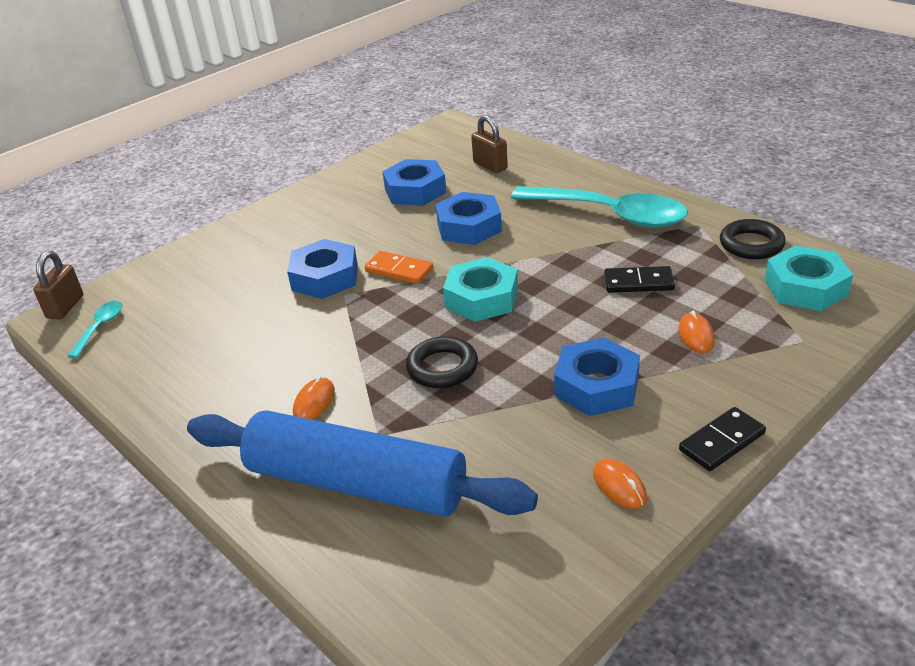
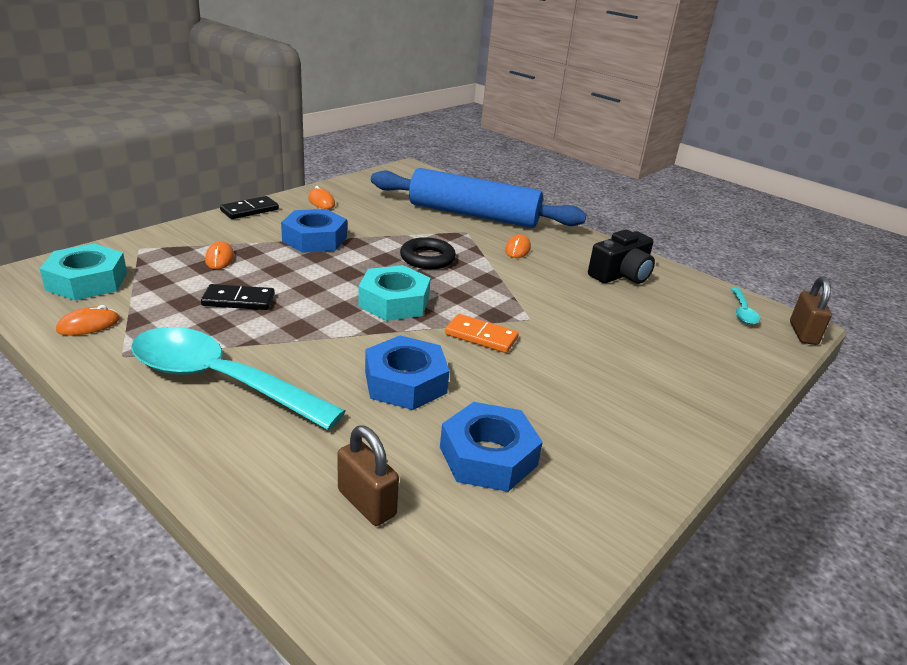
camera: 170 degrees right, 5 degrees down
(198, 369) = (621, 275): none -> black camera
(325, 277) = (558, 336): blue nut -> none
(751, 244) = (88, 325): black ring -> orange mouse

